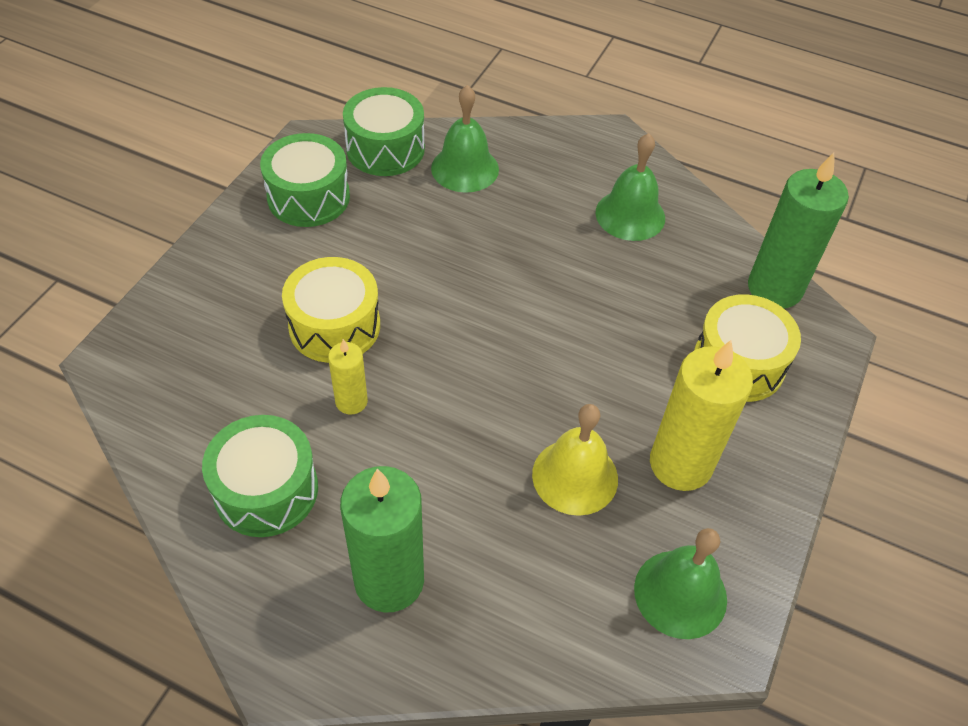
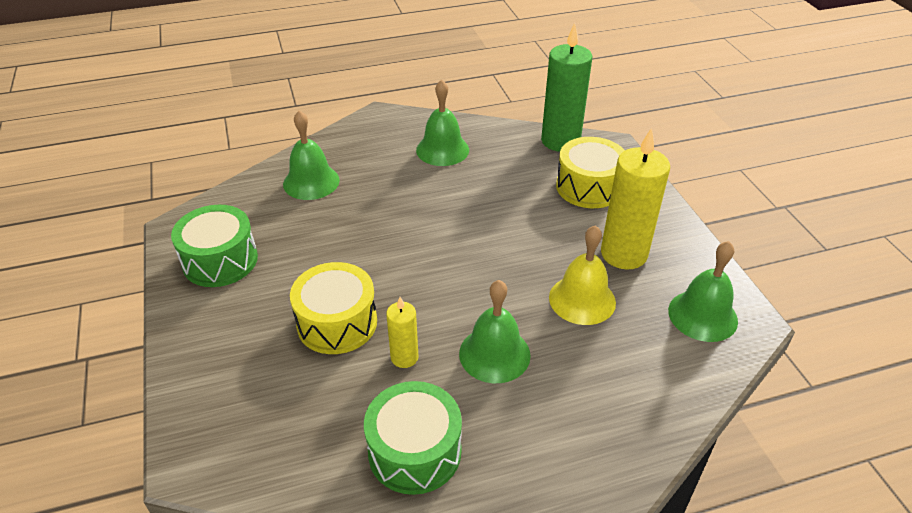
camera: 40 degrees left, 10 degrees down
(385, 149) = (241, 201): green drum -> none
(389, 580) = (556, 437): green candle -> none
(428, 461) = (494, 354): none -> green bell

